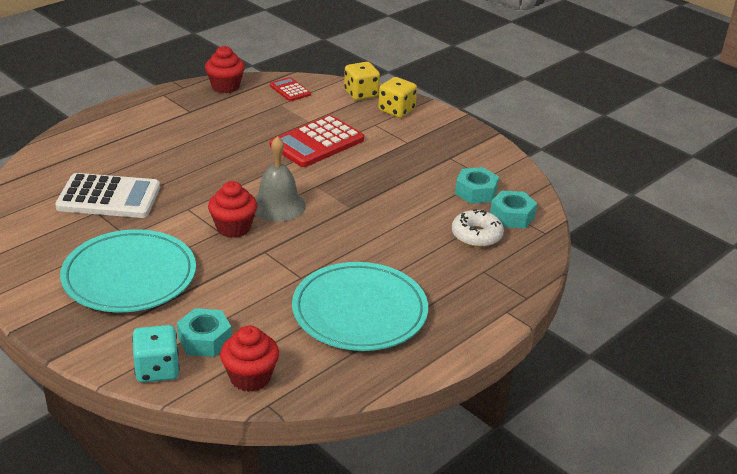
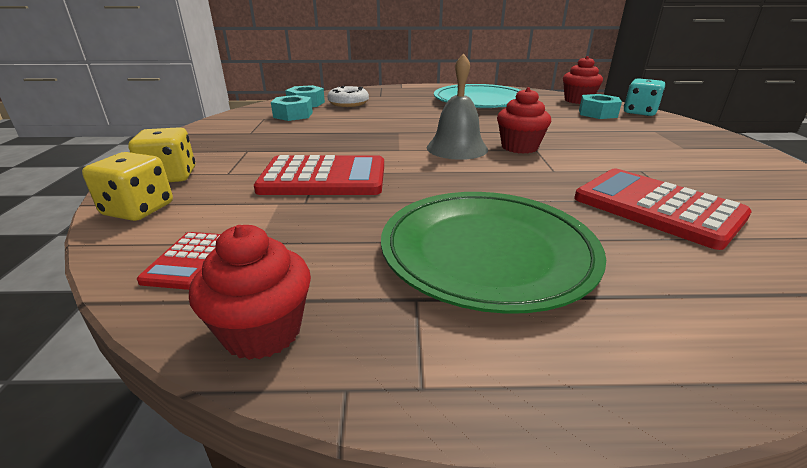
camera: 135 degrees left, 5 degrees down
(109, 197) = (656, 207): white calculator -> red calculator
(129, 276) = (647, 147): turquoise plate -> none
(180, 136) = (487, 252): none -> green plate

